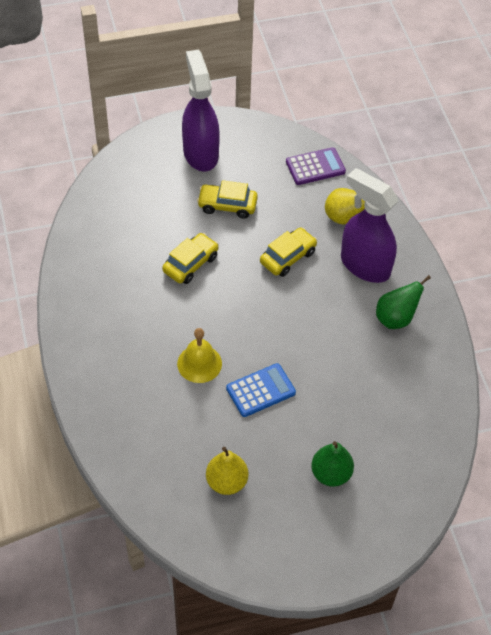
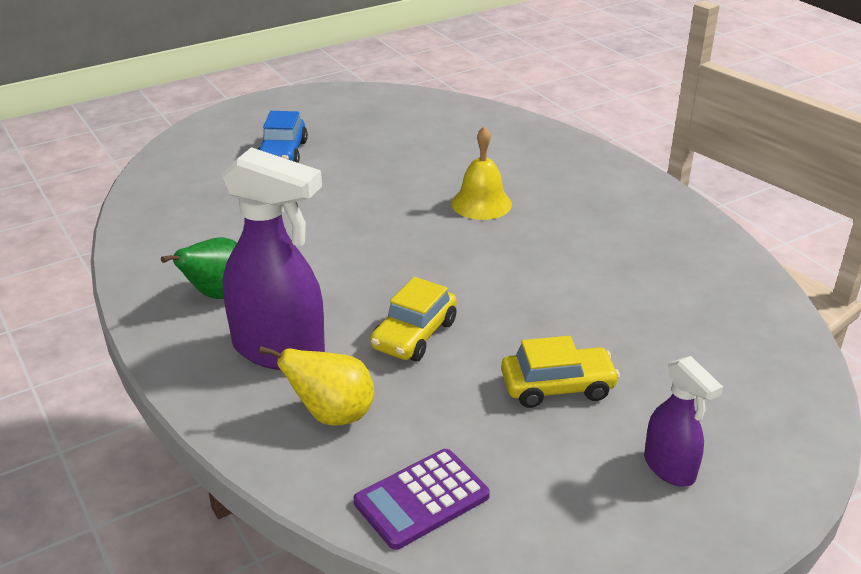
camera: 165 degrees right, 20 degrees down
(190, 264) = (563, 296): yellow car -> none
(200, 153) = (670, 468): purple spray bottle -> purple spray bottle, size x0.54
(226, 482) = (397, 131): yellow pear -> none
(260, 390) = (391, 196): blue calculator -> none
(331, 474) = (283, 153): green pear -> blue car

